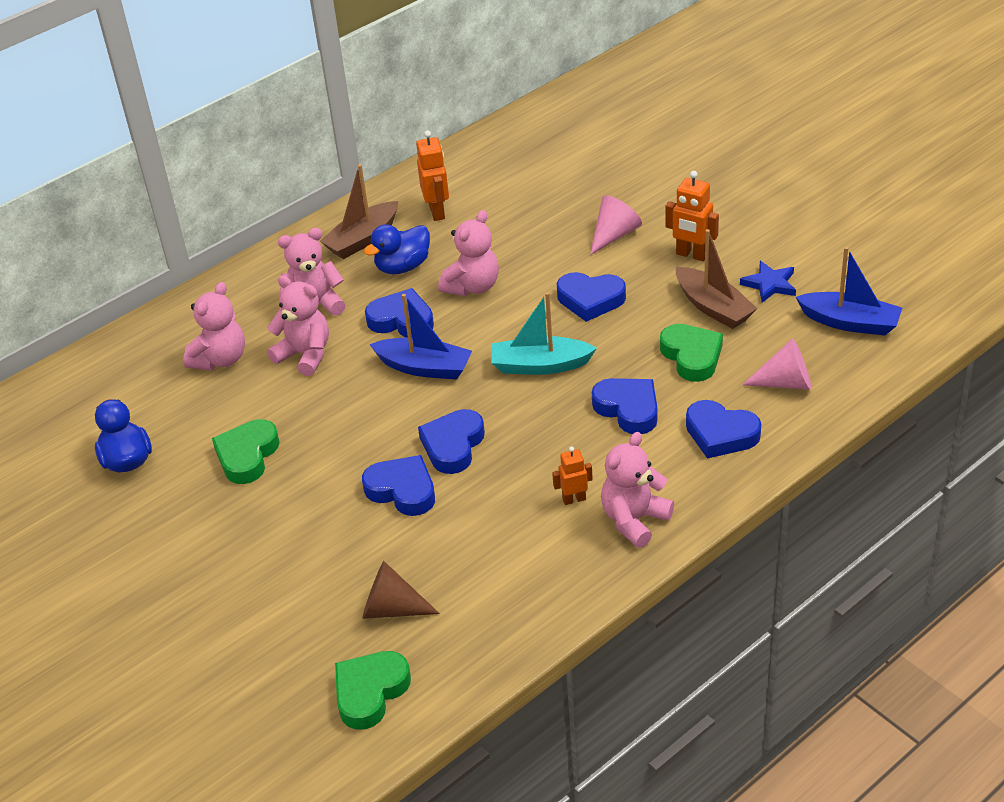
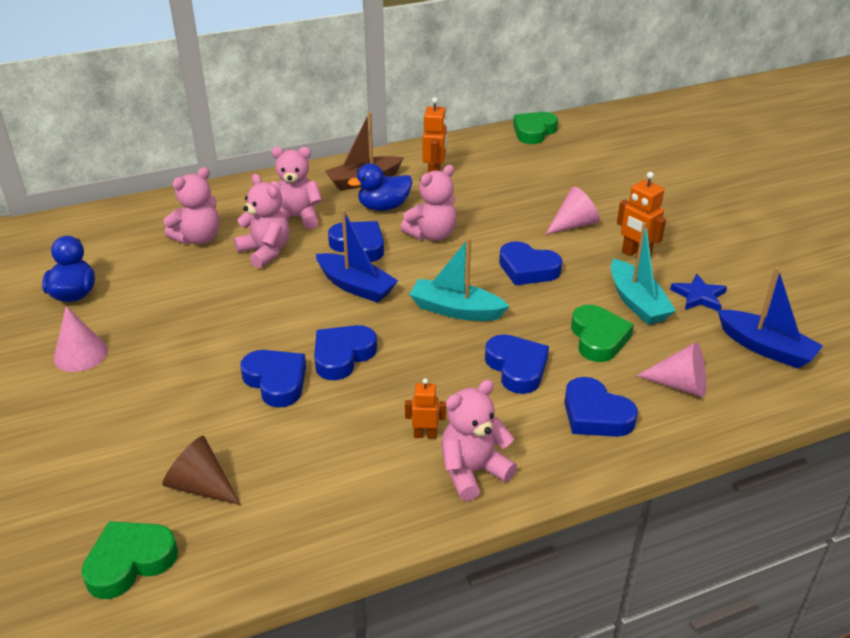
camera: 15 degrees right, 5 degrees down
(183, 521) = (80, 354): none -> pink cone
(247, 456) = (168, 316): green heart -> green heart (534, 132)
(713, 307) = (637, 302): brown boat -> turquoise boat

